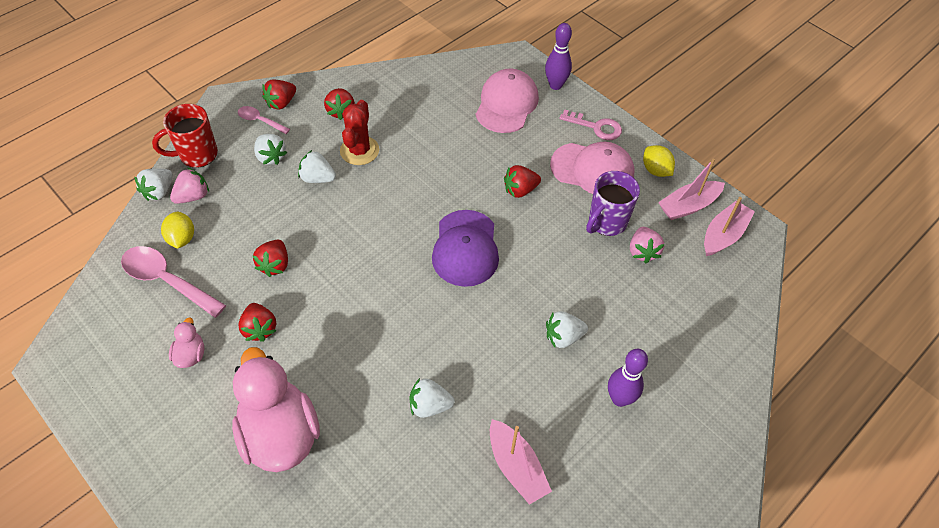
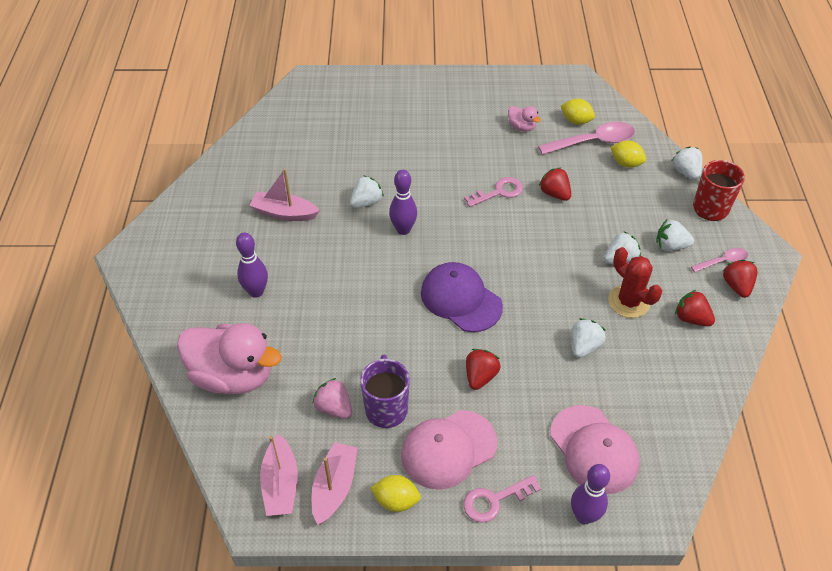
camera: 135 degrees right, 5 degrees down
(141, 314) = (576, 121): none -> yellow lemon
(193, 196) = (664, 186): pink strawberry -> none
(260, 329) = (508, 162): red strawberry -> none
(280, 434) = (425, 135): pink duck -> pink duck (233, 376)
(312, 307) = (499, 192): none -> pink key
(433, 346) = (403, 230): none -> purple bowling pin
(563, 337) = (329, 298): white strawberry -> white strawberry (584, 346)

